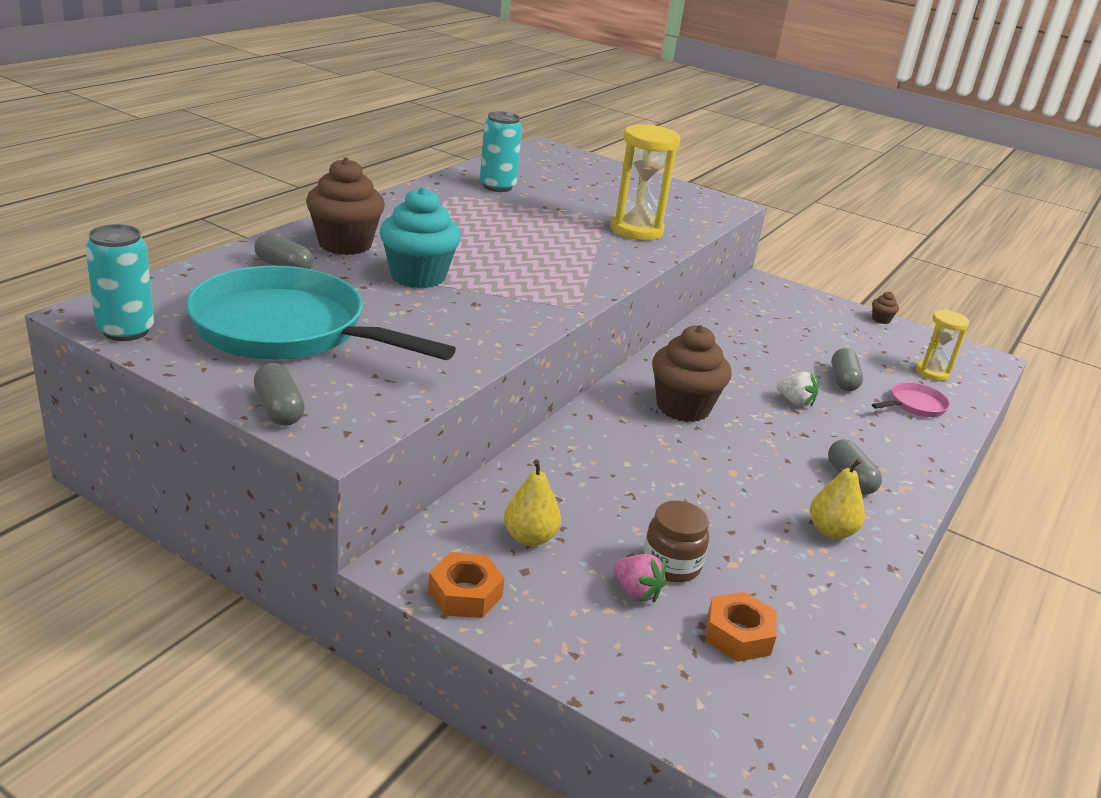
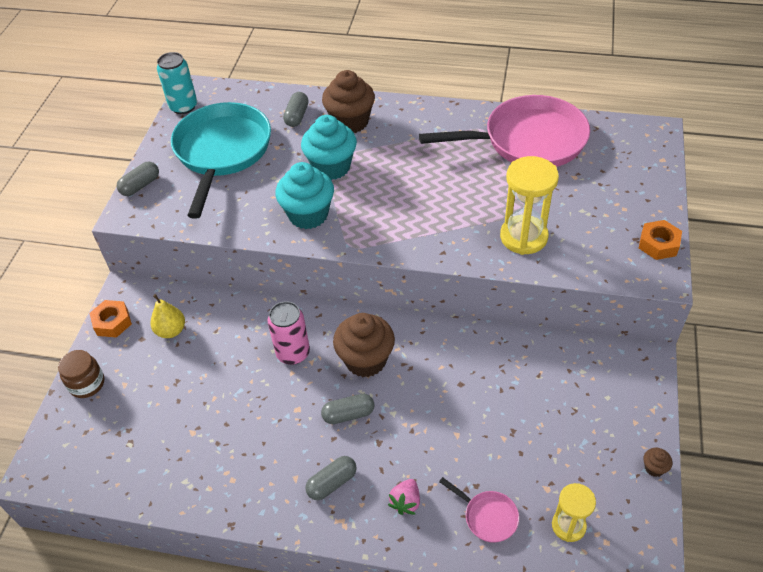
camera: 75 degrees right, 20 degrees up
(492, 312) = (308, 215): none -> turquoise cupcake
(497, 186) = (528, 141): turquoise can -> pink pan
(636, 592) = (144, 392): pink strawberry -> pink strawberry (406, 502)
(641, 450) = (293, 353): none -> pink can
(671, 565) = (176, 401): brown jar -> brown jar (87, 384)
(738, 635) = (126, 449): orange nut -> orange nut (658, 244)
(795, 402) = (426, 427): white strawberry -> none
(831, 531) = (255, 481): yellow pear -> none
(843, 380) = (492, 455): grey capsule -> grey capsule (348, 414)

